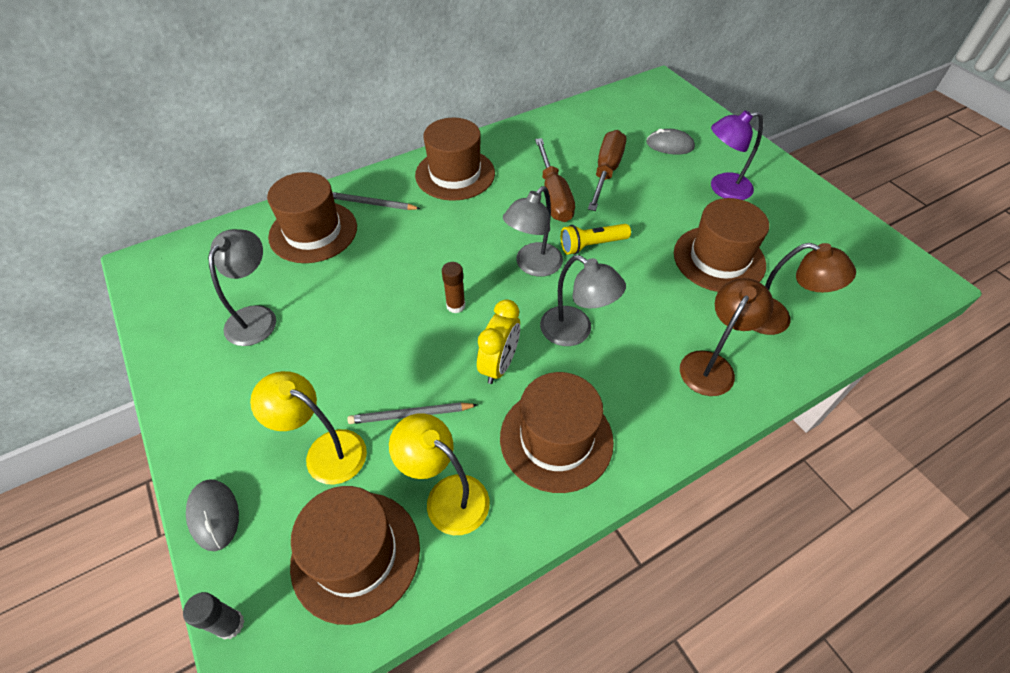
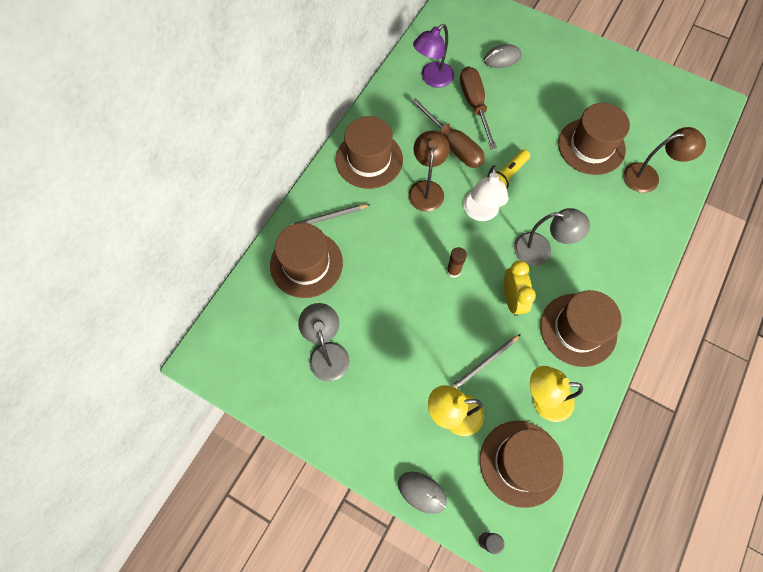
camera: 30 degrees left, 15 degrees up
(533, 266) = (480, 213): grey lamp -> white lamp
(711, 365) = (631, 230): brown lamp -> brown lamp (426, 189)
(722, 188) = (560, 83): purple lamp -> purple lamp (432, 79)

